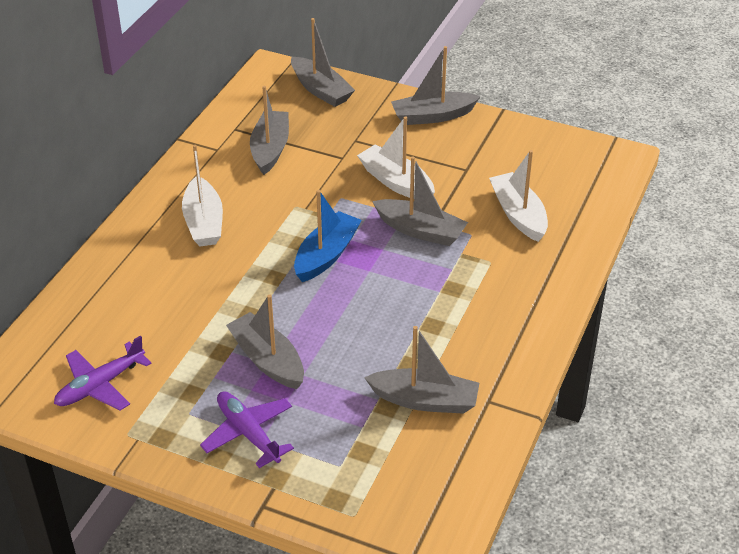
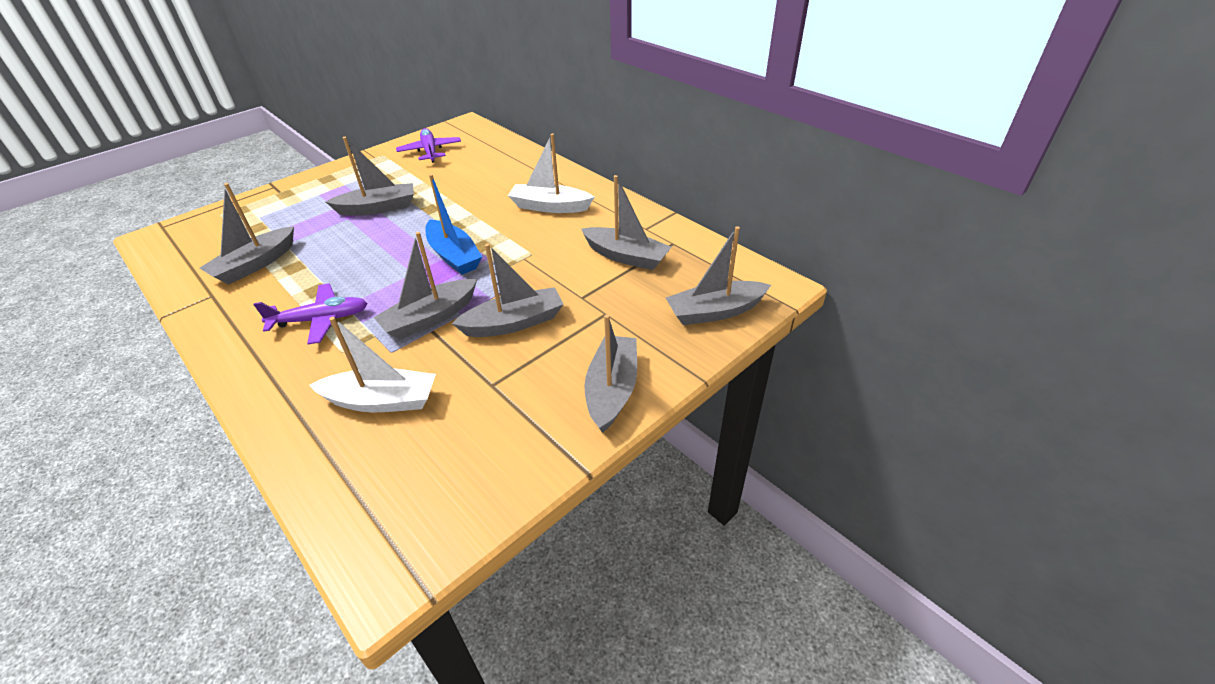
camera: 115 degrees right, 0 degrees up
(248, 433) = (329, 191): purple plane -> purple plane (321, 320)
(396, 182) = (514, 323): white boat -> grey boat

